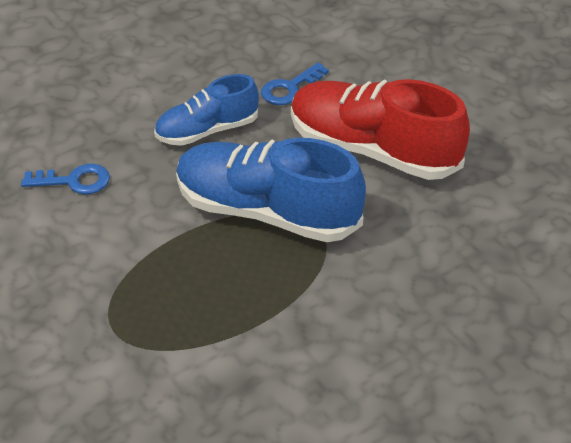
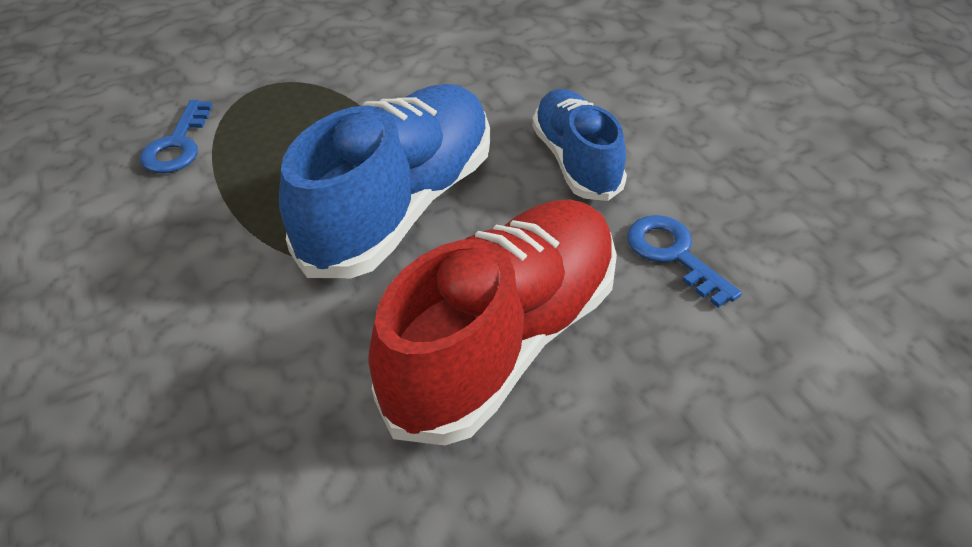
camera: 100 degrees right, 0 degrees up
(74, 181) = (498, 57): blue key -> blue key (177, 145)

